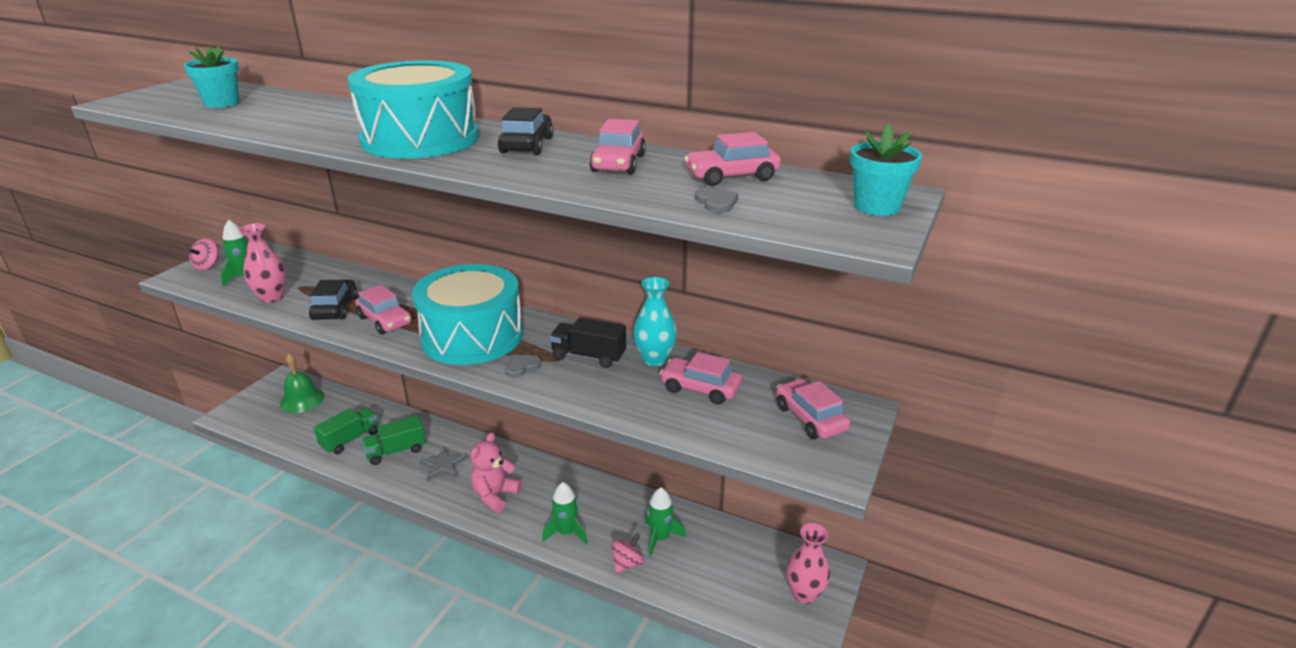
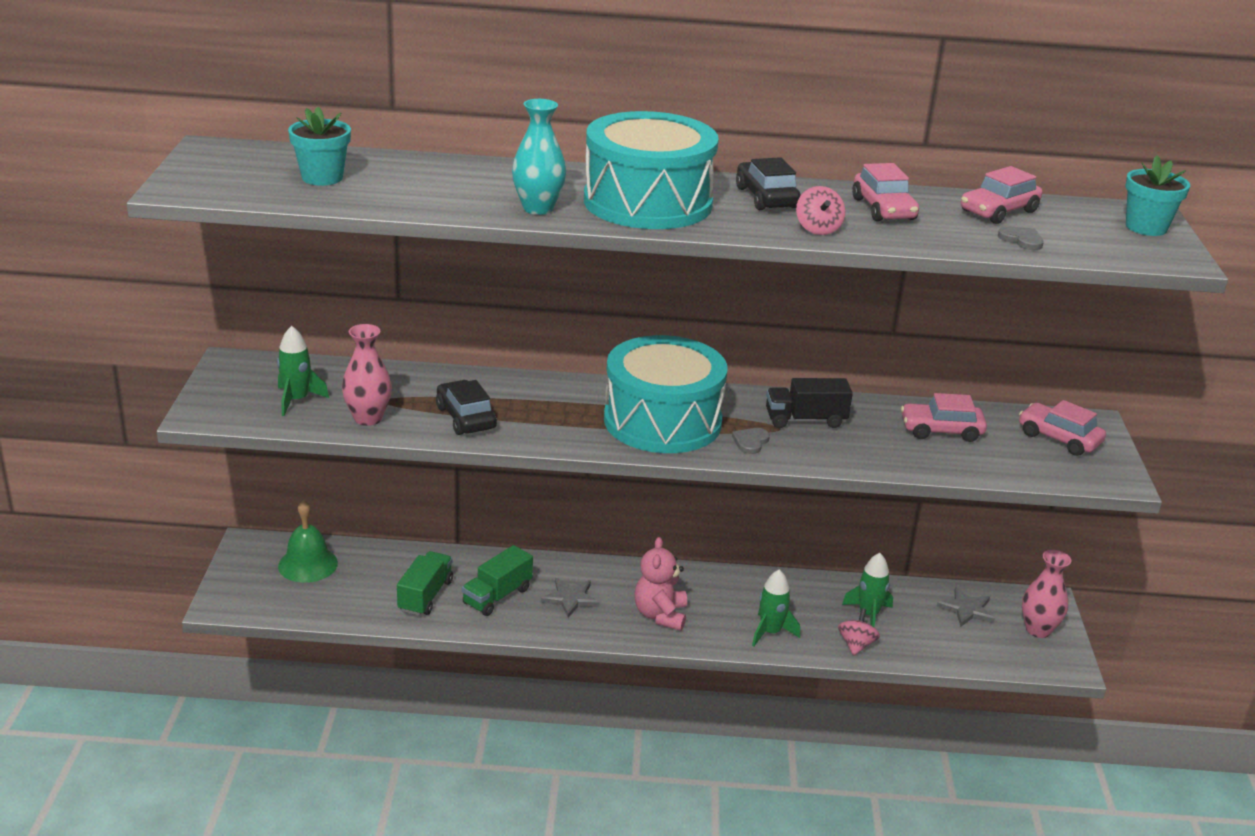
camera: 25 degrees left, 0 degrees up
(207, 266) = (222, 394): pink spinning top -> pink spinning top (818, 229)
(385, 321) = (543, 421): pink car -> none
(654, 359) = (871, 411): turquoise vase -> turquoise vase (538, 208)
(751, 556) = (966, 609): none -> grey star

